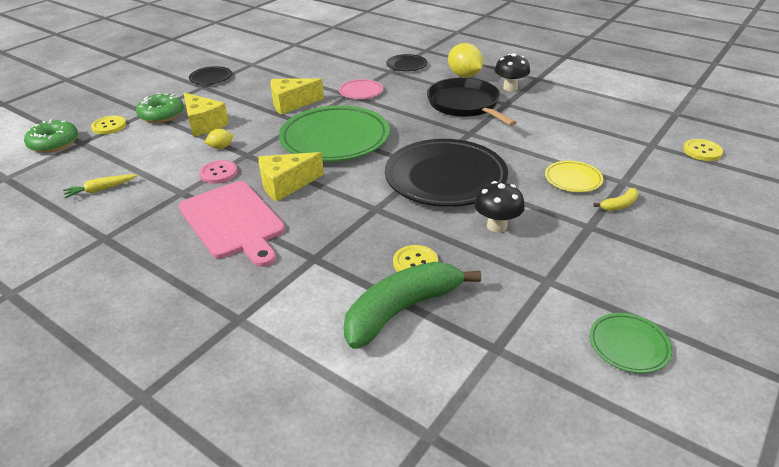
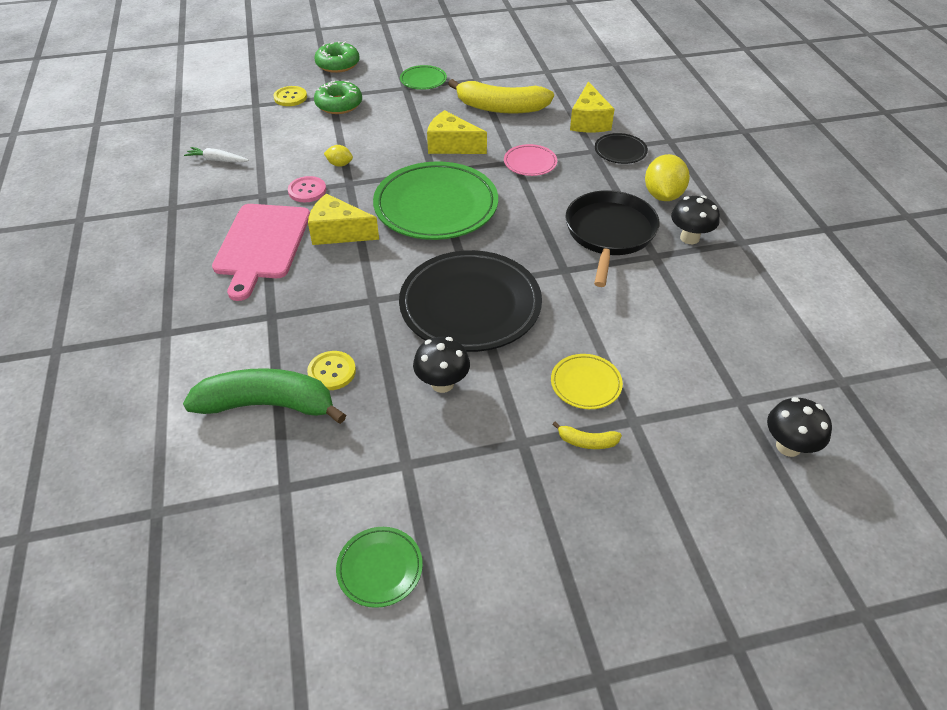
camera: 40 degrees right, 10 degrees up
(54, 143) = (238, 96): green donut -> green donut (338, 64)
(101, 190) = (217, 160): yellow carrot -> white carrot
(204, 124) = (356, 132): yellow cheese -> yellow cheese (589, 121)
(211, 78) = (423, 80): black plate -> green plate
(294, 72) = (501, 108): none -> yellow banana
(702, 151) = (788, 446): yellow button -> black mushroom

